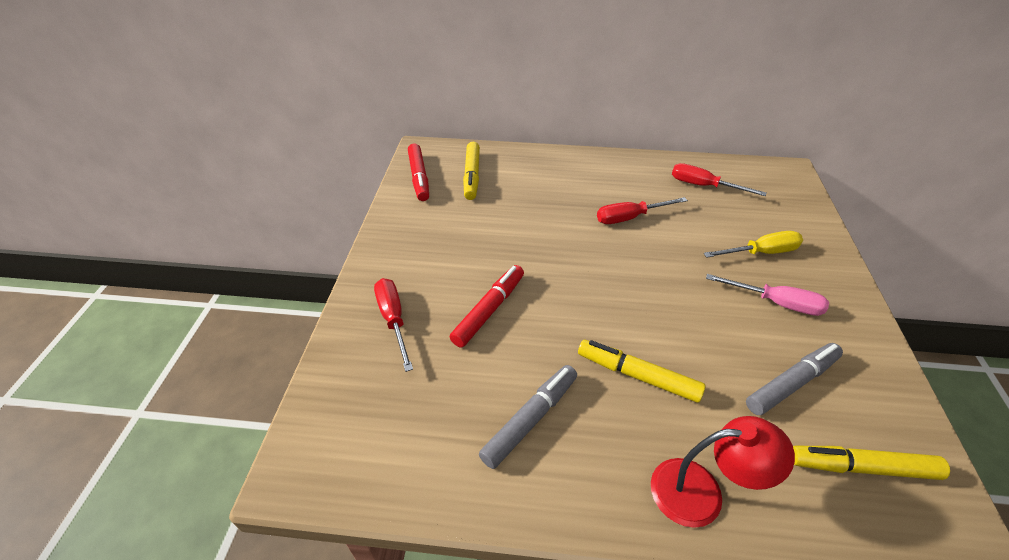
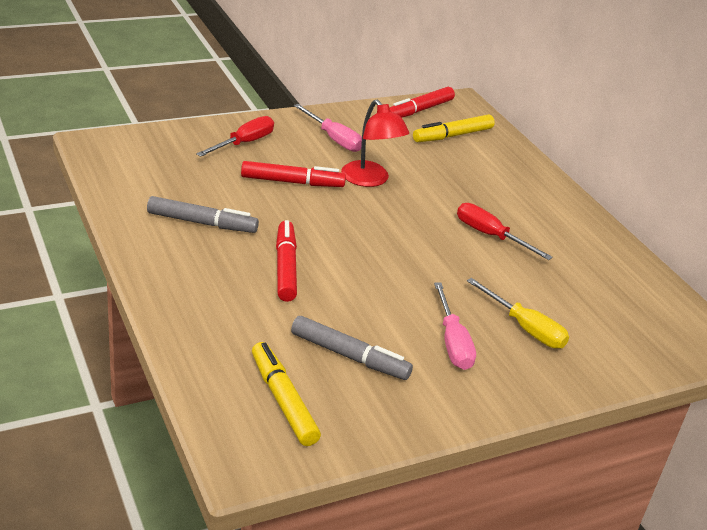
camera: 55 degrees right, 10 degrees down
(430, 249) = (334, 139): none -> pink screwdriver
(637, 375) = (285, 267): yellow marker -> red marker
(701, 492) = (196, 312): red lamp -> red lamp (370, 180)
(703, 186) = (603, 278): red screwdriver -> none

